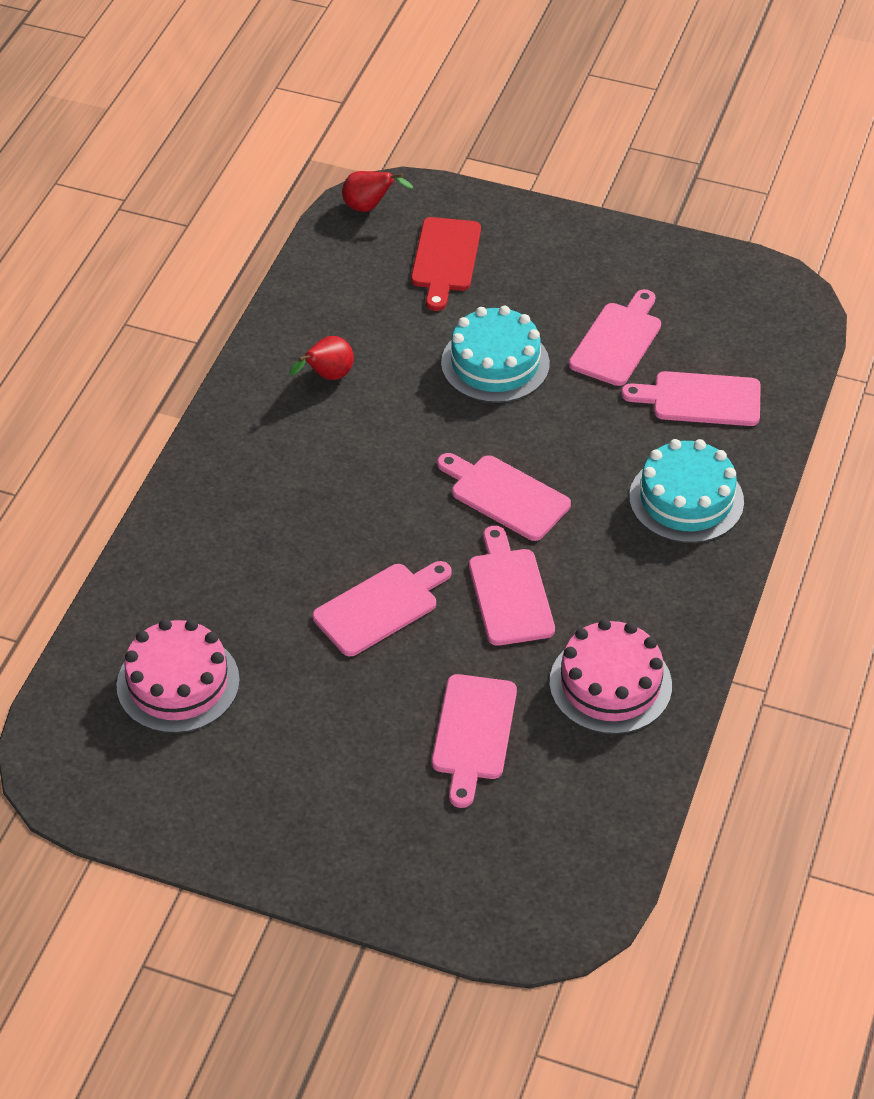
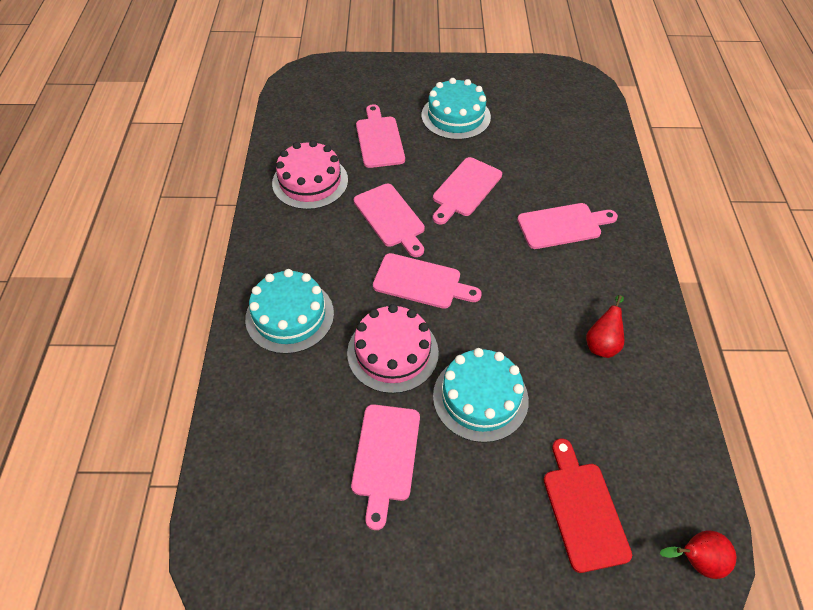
camera: 160 degrees right, 5 degrees up
(178, 683) = (550, 125): pink cake -> pink cake (392, 352)
(323, 745) = (455, 116): none -> turquoise cake
(700, 399) = (297, 413): pink cutting board -> pink cutting board (563, 225)

